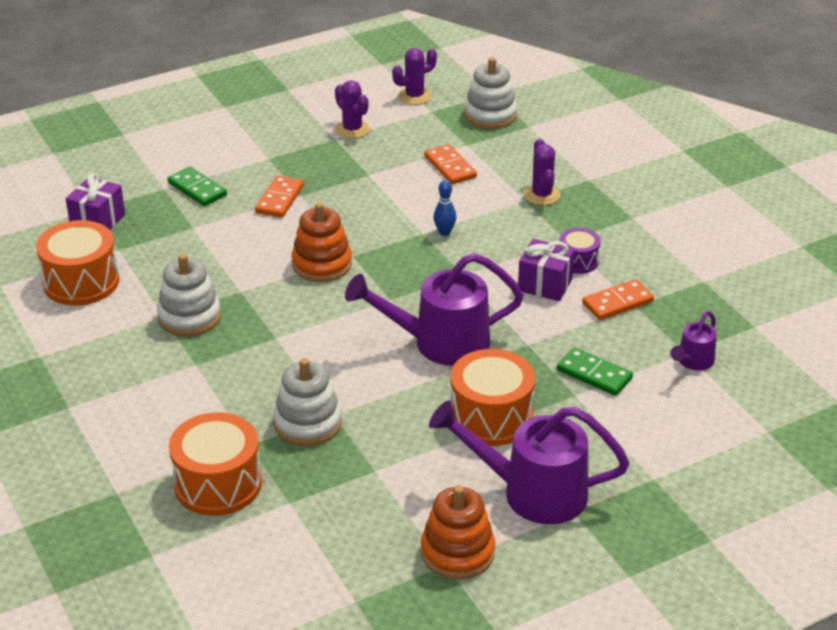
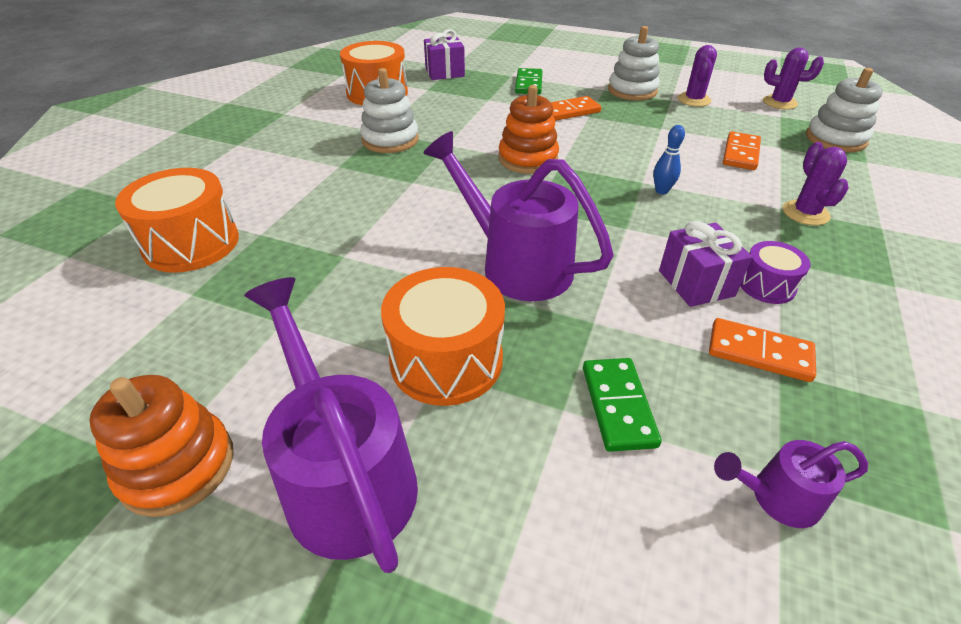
camera: 50 degrees right, 5 degrees up
(307, 423) = (317, 249): white stacking toy -> white stacking toy (632, 91)
(542, 195) = (805, 213): purple cactus -> purple cactus turned 45 degrees counterclockwise

